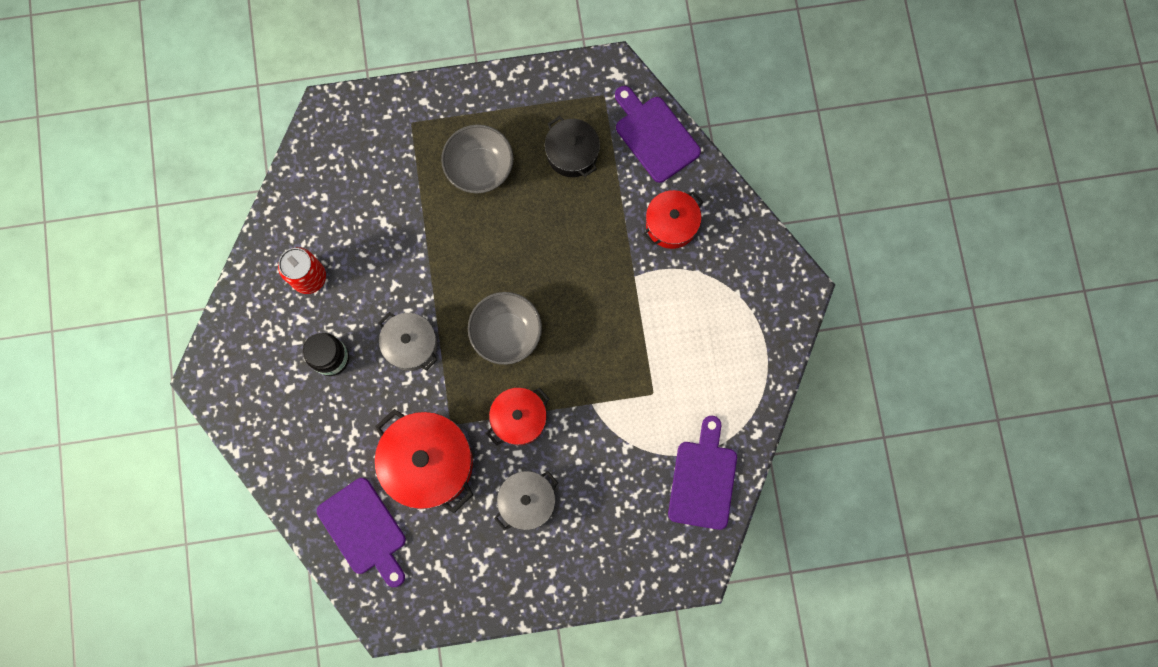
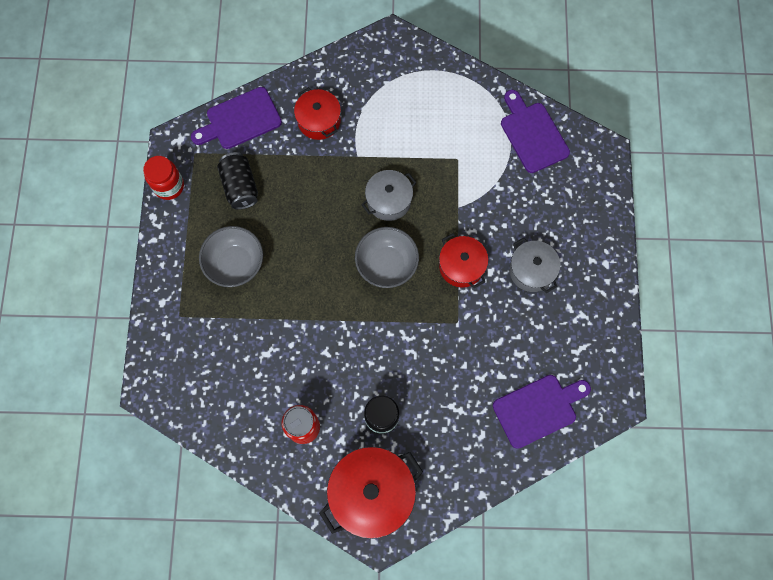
camera: 80 degrees left, 5 degrees down
(411, 345) = (382, 346): grey pot -> grey pot (389, 200)
(429, 463) = (488, 346): red pot -> red pot (372, 493)
(558, 77) = (169, 186): none -> red jar
(572, 153) = (240, 186): black pot -> black can
(703, 479) = (532, 134): purple cutting board -> purple cutting board turned 45 degrees clockwise

